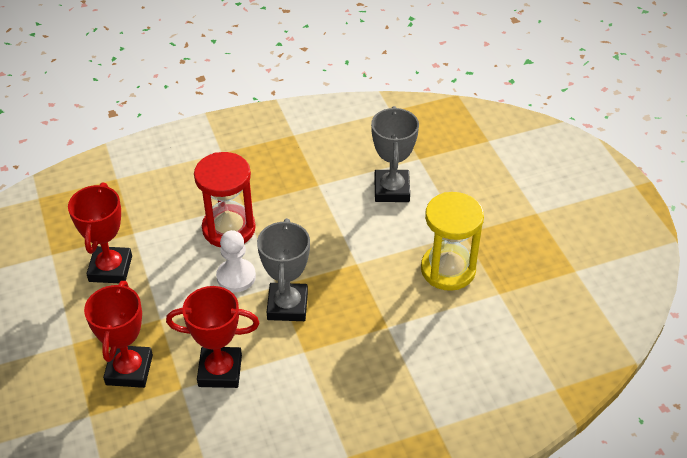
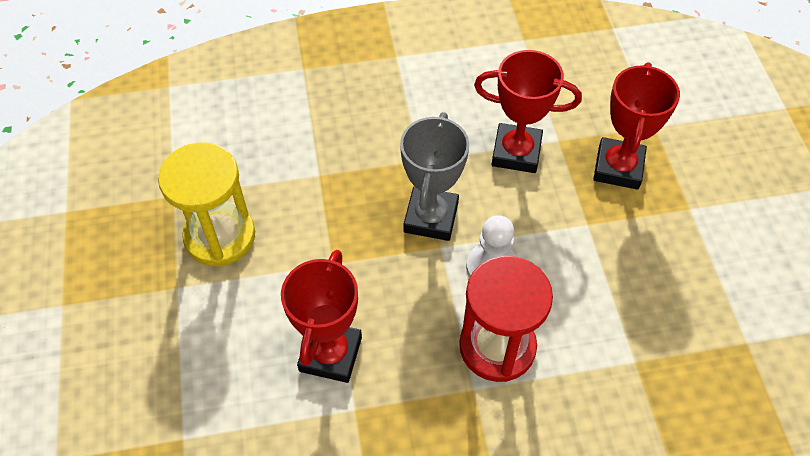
camera: 170 degrees left, 10 degrees up
(110, 269) = (659, 305): red trophy -> red trophy (330, 354)
(391, 190) = (247, 380): grey trophy -> none

